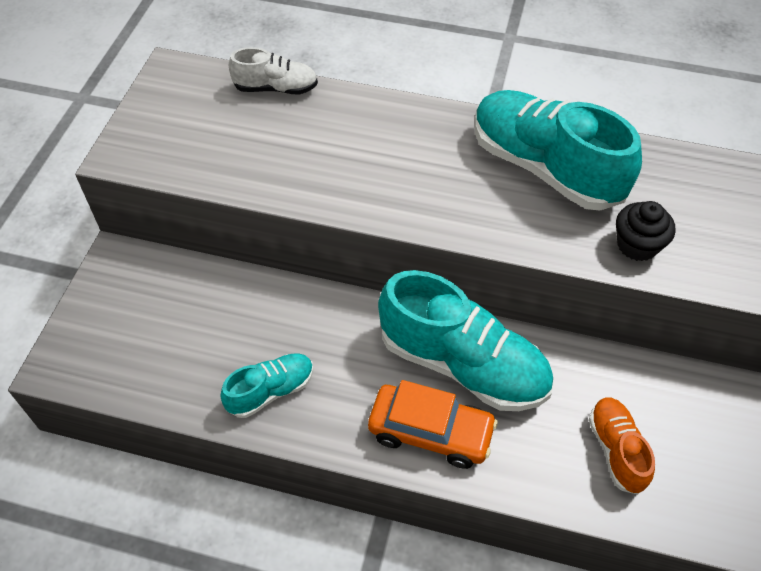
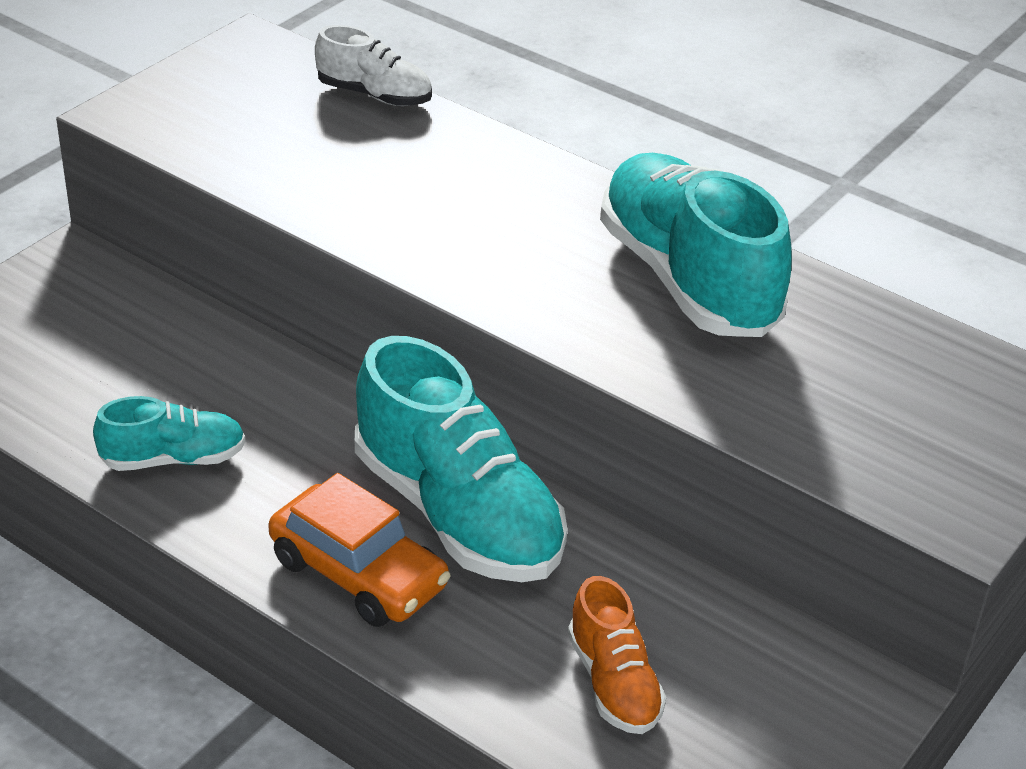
camera: 20 degrees right, 15 degrees down
(616, 450) = (613, 682): orange shoe -> orange shoe turned 150 degrees clockwise
(637, 245) = (757, 400): black cupcake -> none

